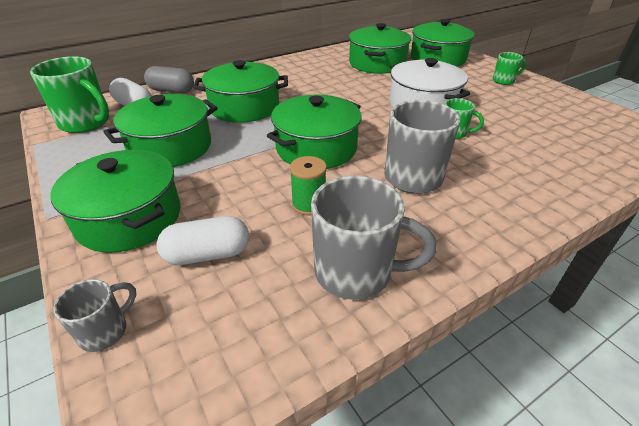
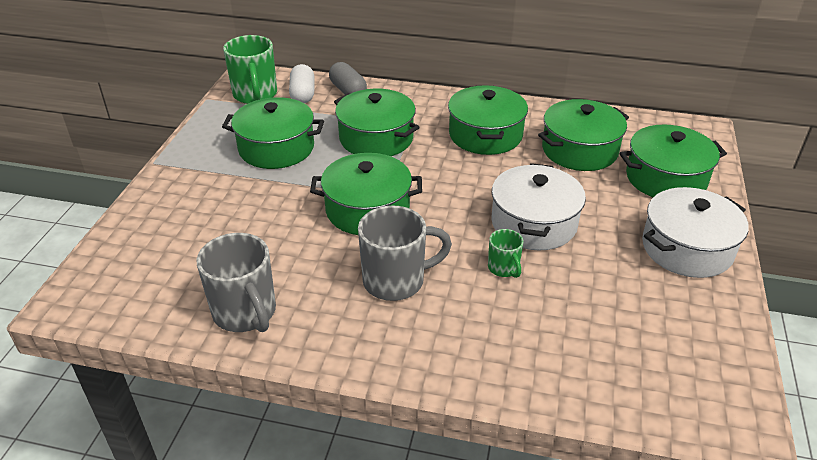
camera: 45 degrees right, 0 degrees up
(105, 331) = (102, 250): grey mug -> none
(129, 218) = (188, 190): green pot -> green pot (485, 135)
(207, 254) = (192, 243): white capsule -> none
(309, 204) = (291, 251): green spool -> none
(504, 81) = (687, 248): green mug -> white pot

